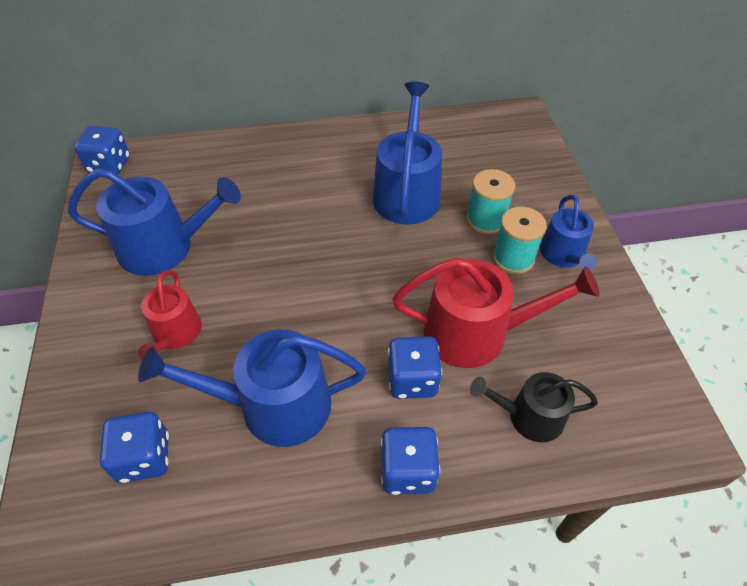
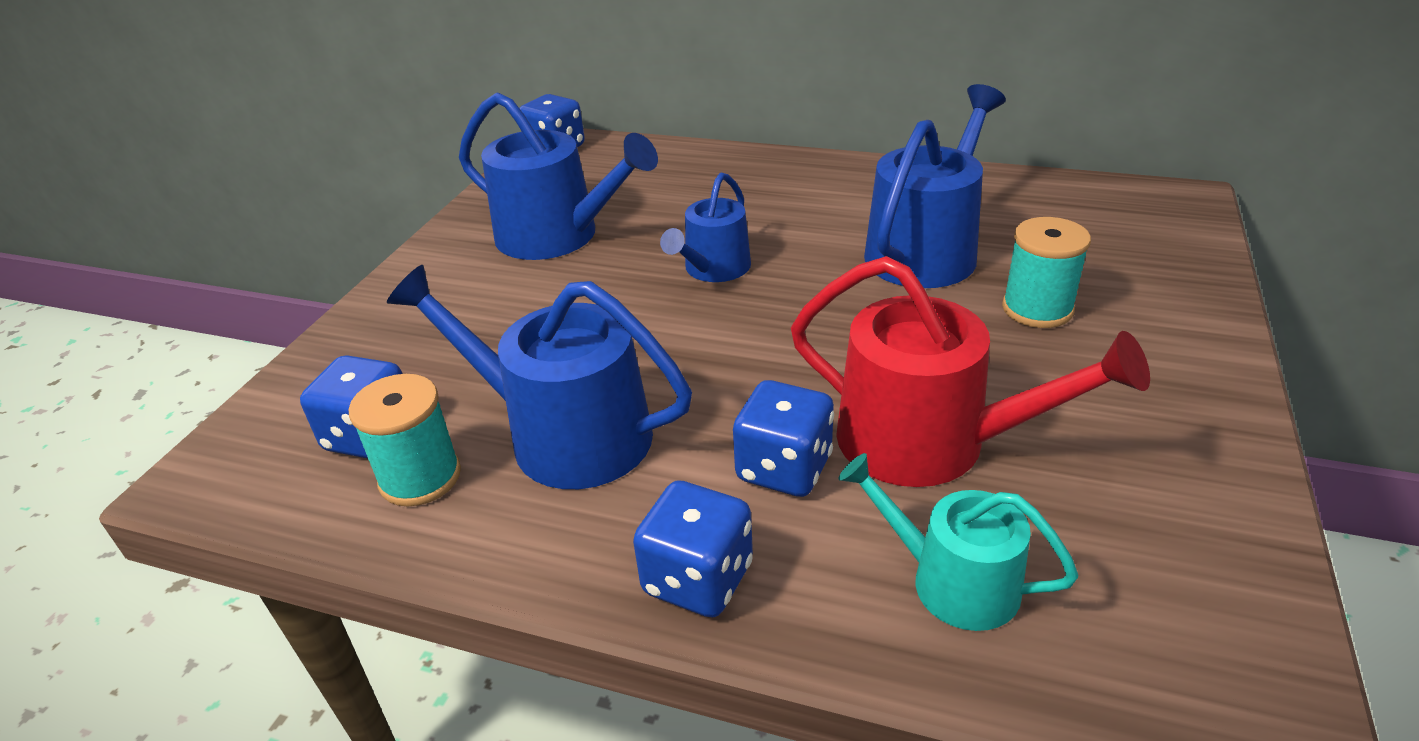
camera: 30 degrees right, 15 degrees down
(175, 334) = (504, 323): red watering can -> none
(513, 258) = (1056, 366): turquoise spool -> turquoise spool (420, 477)
(529, 416) = (952, 581): black watering can -> turquoise watering can
(563, 255) = (1155, 385): blue watering can -> blue watering can (713, 269)

